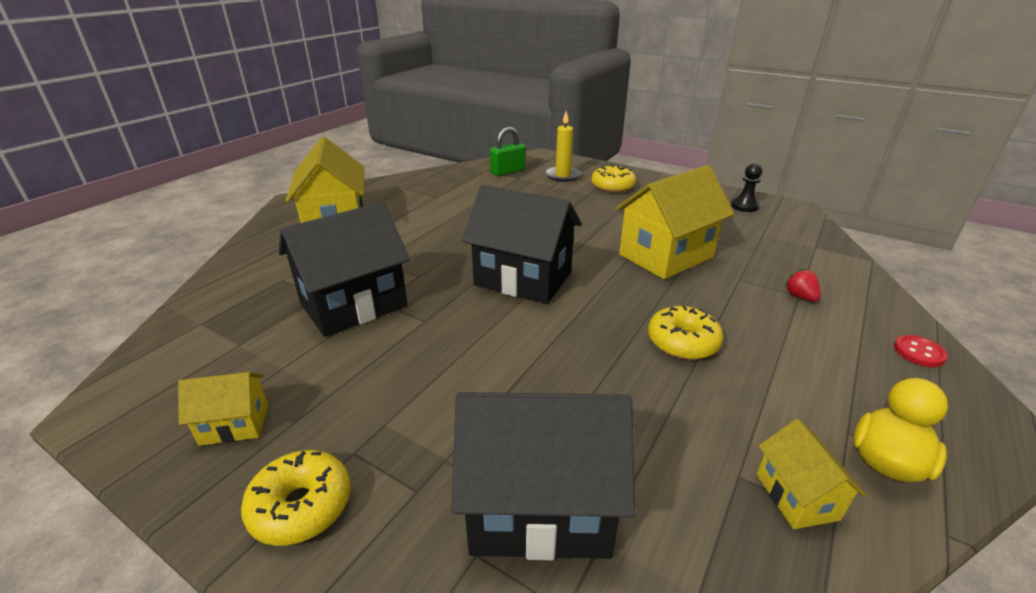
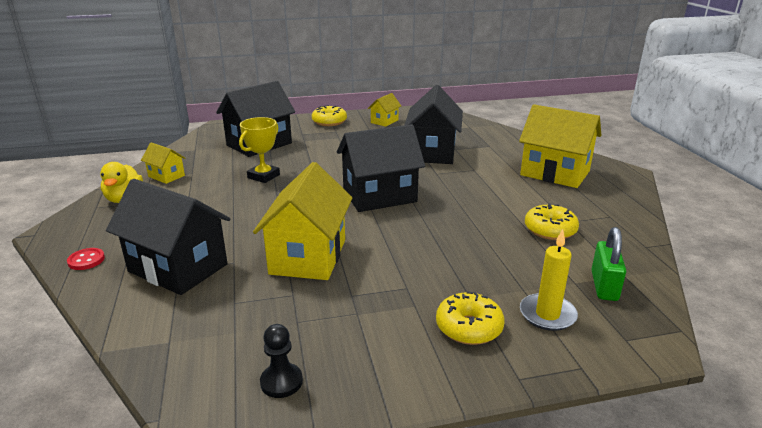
camera: 135 degrees right, 5 degrees down
(618, 387) = (263, 176): none -> yellow trophy
(682, 342) = (247, 204): yellow donut -> yellow donut (550, 230)
(800, 297) = (178, 268): red strawberry -> black house

